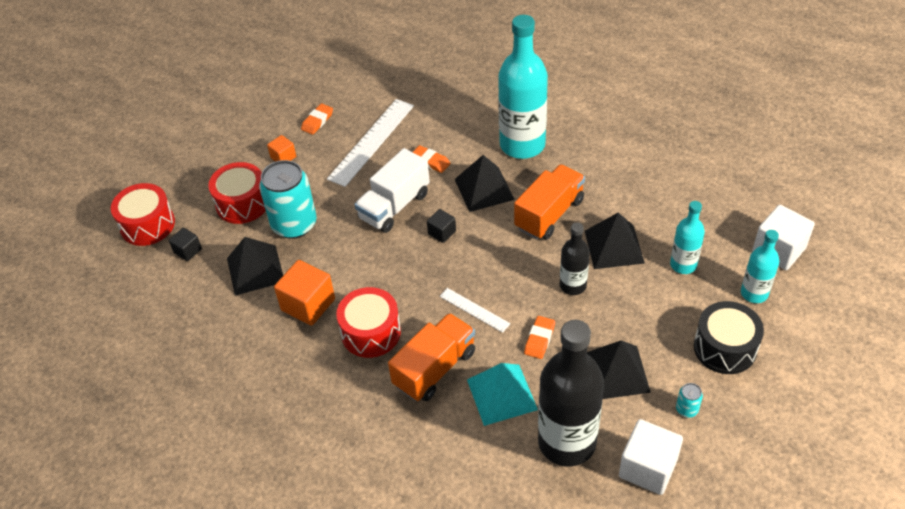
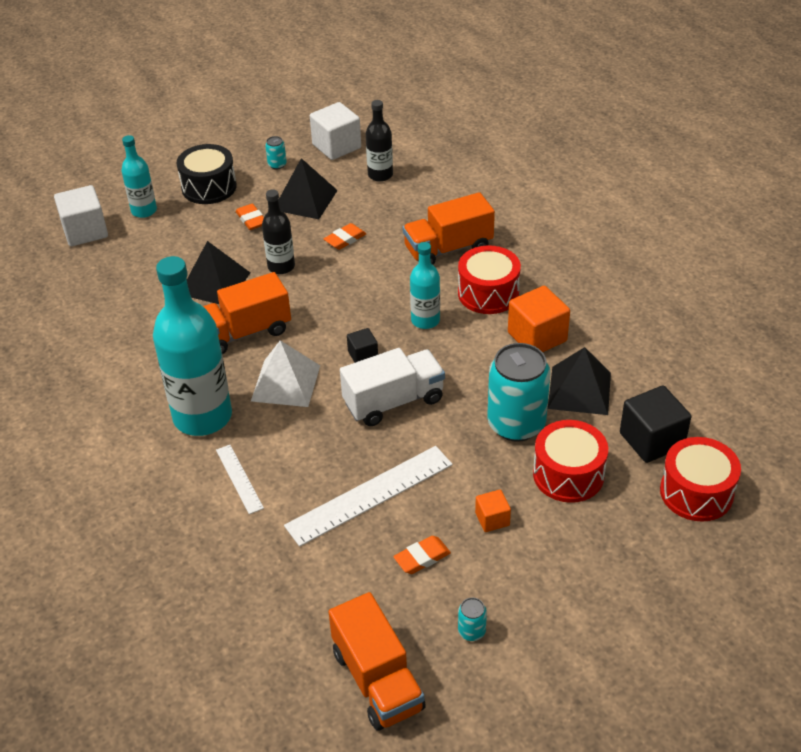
camera: 155 degrees left, 5 degrees down
(188, 251) = (651, 440): black cube -> black cube, size x1.85
(269, 98) = (471, 631): none -> turquoise can
(310, 61) = (377, 680): none -> orange truck
(430, 161) = (318, 438): orange eraser -> orange eraser (251, 220)
(474, 310) = (382, 278): white ruler -> white ruler (239, 478)
(484, 189) = (286, 383): black pyramid -> white pyramid
(502, 394) = (405, 215): turquoise pyramid -> none
(567, 442) = (380, 175): black bottle -> black bottle, size x0.52
(683, 265) = (173, 249): turquoise bottle -> turquoise bottle (425, 320)

